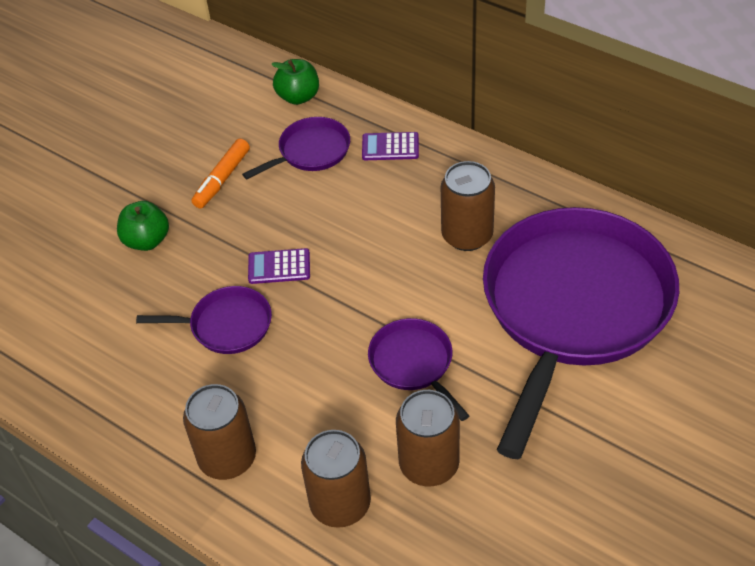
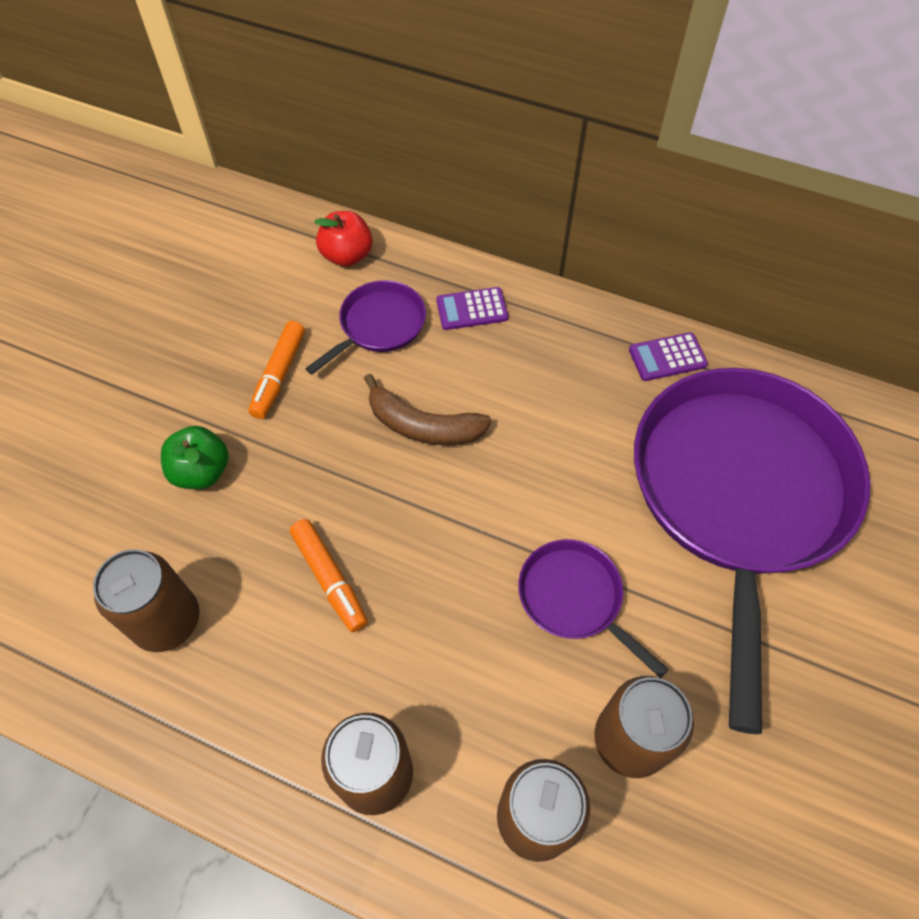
camera: 15 degrees left, 10 degrees up
(226, 325) = (329, 578): purple pan -> orange marker
(279, 267) = (377, 486): purple calculator -> purple calculator (667, 357)
(298, 97) = (347, 256): green apple -> red apple
(327, 228) = (423, 425): none -> brown banana
(467, 235) = (591, 414): brown can -> brown can (167, 621)

